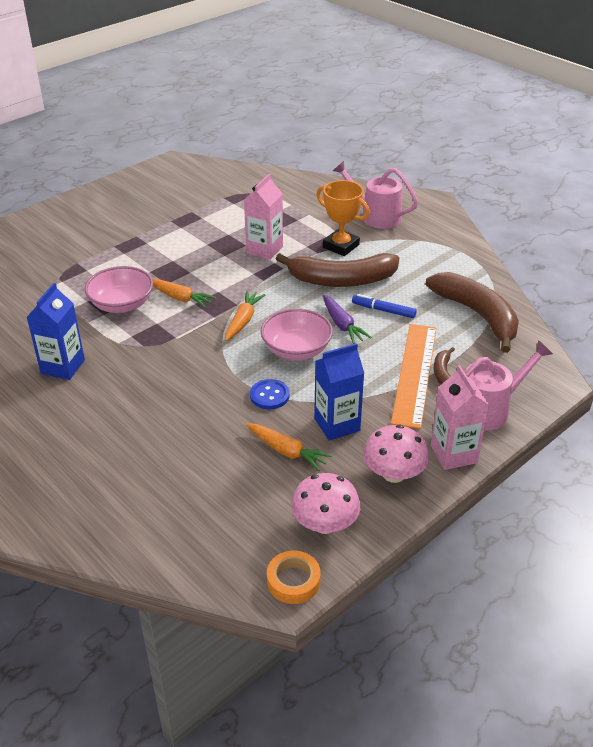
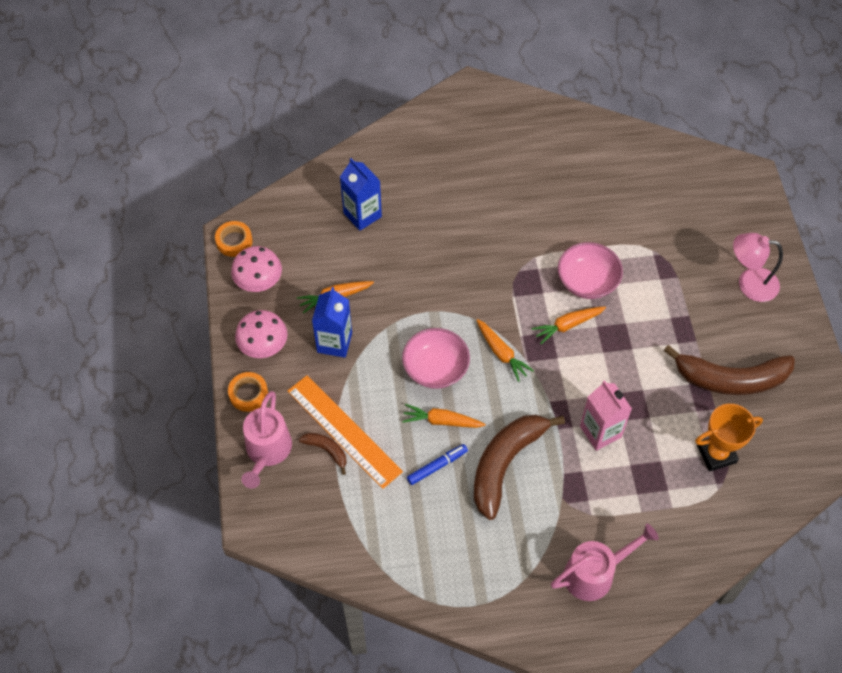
camera: 125 degrees right, 20 degrees up
(56, 230) = (749, 283): none -> pink lamp
(63, 367) = (530, 211): blue carton -> blue carton (362, 215)
(269, 395) = (397, 319): blue button -> none
(341, 246) = (561, 501): orange trophy -> orange trophy (716, 454)
(342, 325) = (441, 421): purple carrot -> orange carrot
(453, 454) = (248, 394): pink carton -> orange tape
(478, 315) = (373, 537): brown banana -> brown banana (730, 379)

